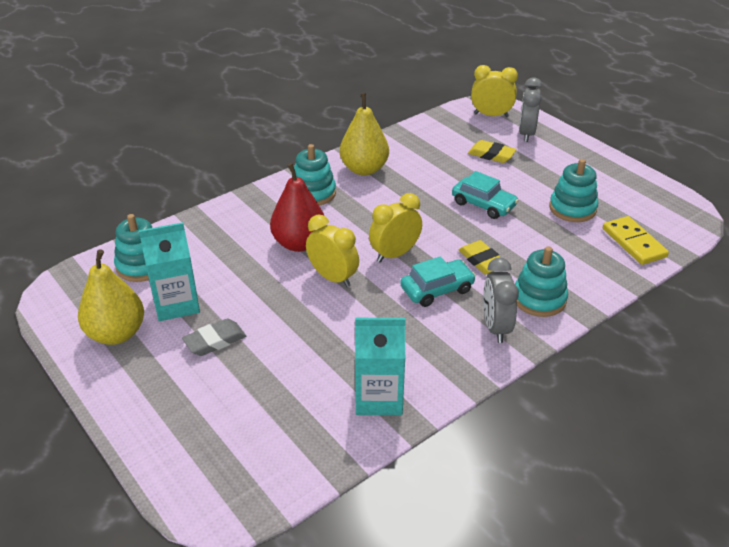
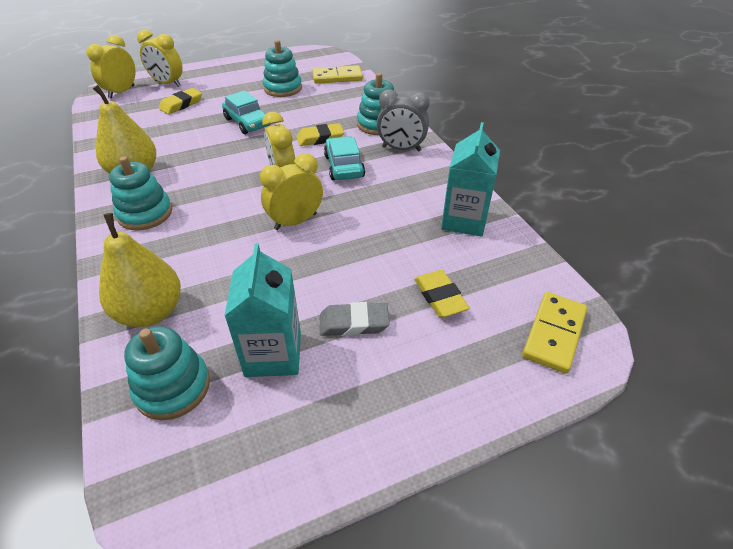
camera: 75 degrees left, 5 degrees up
(116, 334) = (302, 425): yellow pear -> yellow pear (151, 312)
(215, 341) = (354, 323): grey eraser -> grey eraser turned 75 degrees counterclockwise
(226, 481) = (554, 334): none -> yellow domino
(257, 391) = (440, 297): none -> yellow eraser
(299, 243) = (226, 236): red pear -> none
(483, 204) = (247, 122): turquoise car -> turquoise car turned 90 degrees clockwise
(526, 134) = (167, 83): grey clock -> yellow clock

